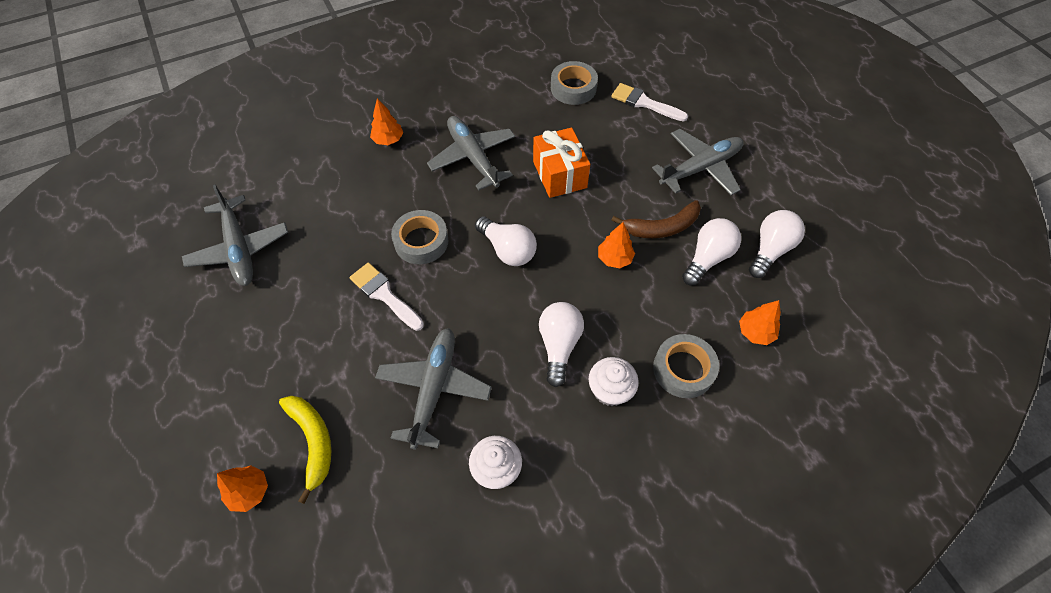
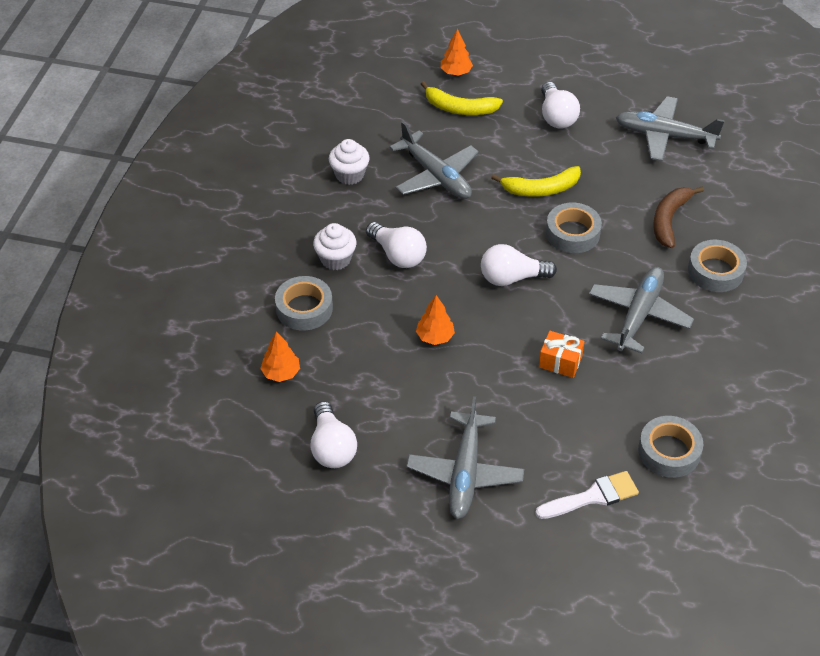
camera: 130 degrees right, 10 degrees down
(384, 294) = (541, 189): white brush -> yellow banana
(388, 140) = (715, 271): orange tree -> grey tape
(473, 158) = (638, 315): grey plane -> grey plane turned 75 degrees counterclockwise
(559, 174) = (560, 362): orange gift -> orange gift, size x0.63
(661, 227) = (432, 390): brown banana -> brown banana (669, 219)
(707, 258) = (371, 397): white light bulb -> white light bulb (556, 116)

